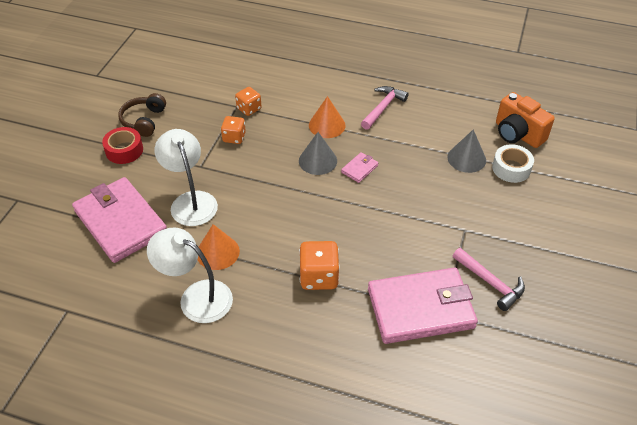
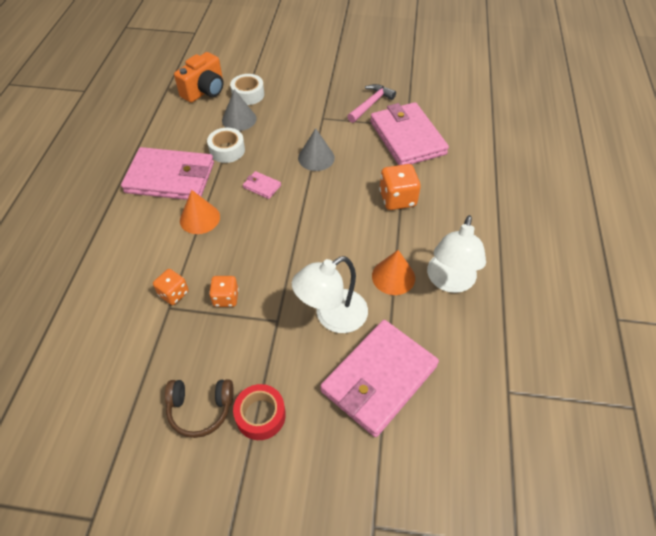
camera: 100 degrees left, 5 degrees up
(318, 160) = (254, 218): grey cone -> grey cone (316, 158)
(383, 108) = (170, 178): pink hammer -> pink wallet
(417, 147) = (227, 150): none -> white tape

